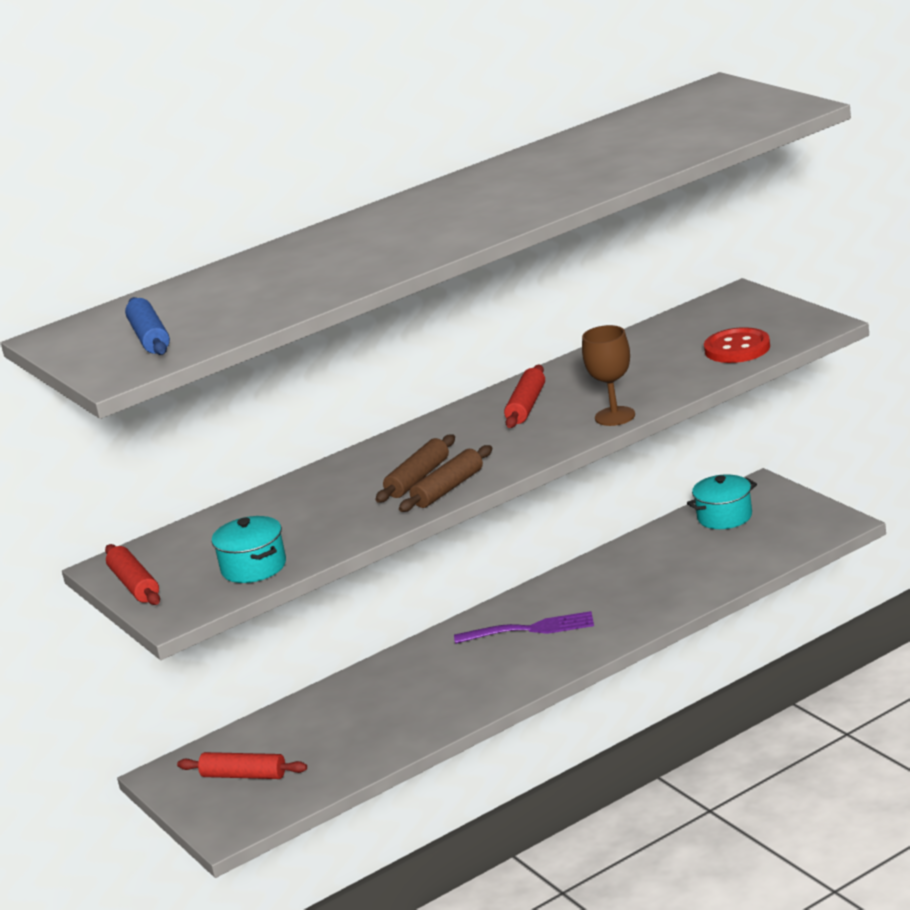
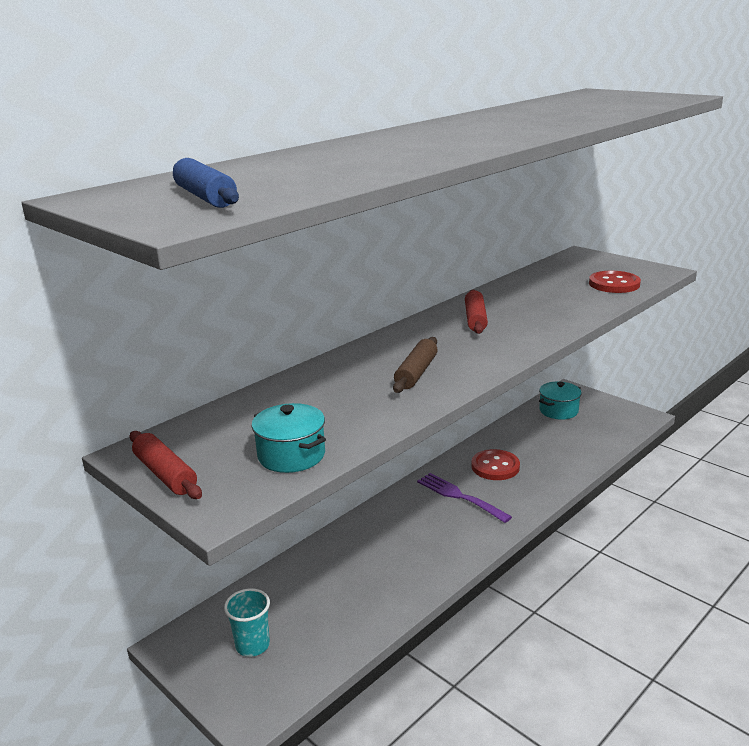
camera: 15 degrees left, 0 degrees up
(244, 775) = (252, 645): red rolling pin -> turquoise cup
(448, 489) = (450, 382): brown rolling pin -> none
(531, 629) = (459, 496): purple fork -> purple fork turned 120 degrees counterclockwise
(595, 593) = (495, 466): none -> red button
(615, 416) = (557, 327): brown goblet -> none

